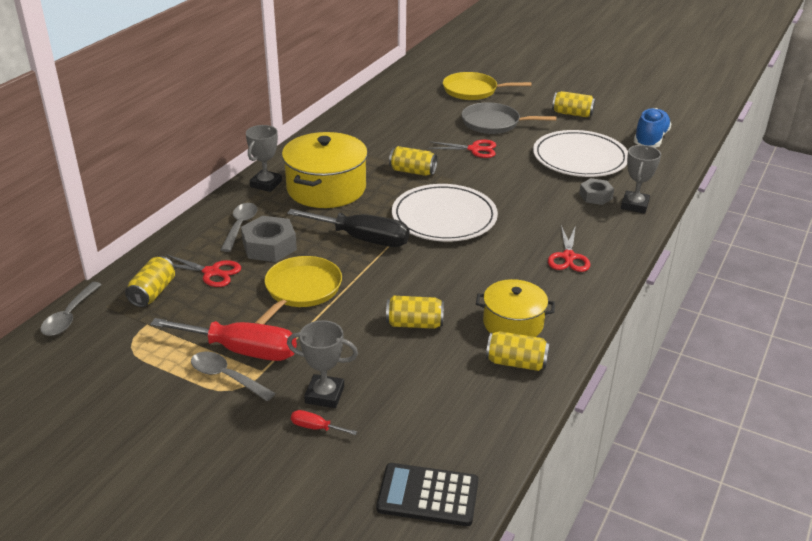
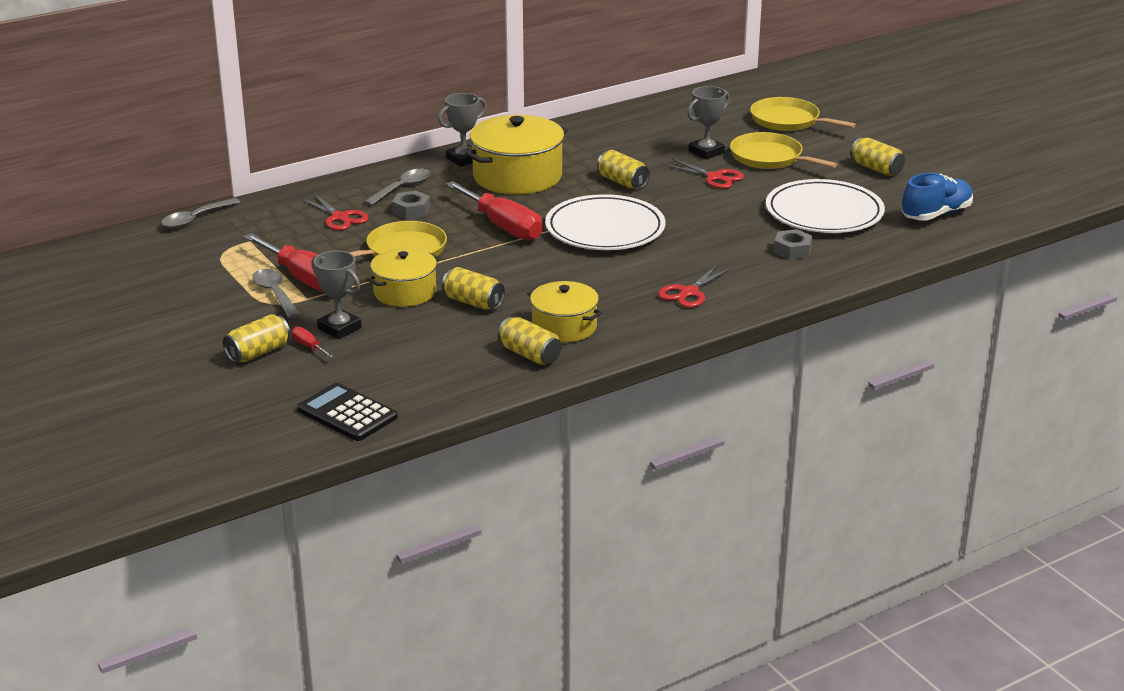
camera: 30 degrees right, 5 degrees down
(153, 292) = (276, 219): yellow can -> yellow can (258, 352)
(269, 246) = (411, 210): grey nut -> grey nut, size x0.64
(346, 333) = (405, 292): none -> yellow pot
(362, 239) = (503, 226): black screwdriver -> red screwdriver
(494, 123) = (769, 158): grey pan -> yellow pan
(634, 205) = (825, 268): grey trophy -> grey trophy (706, 152)

